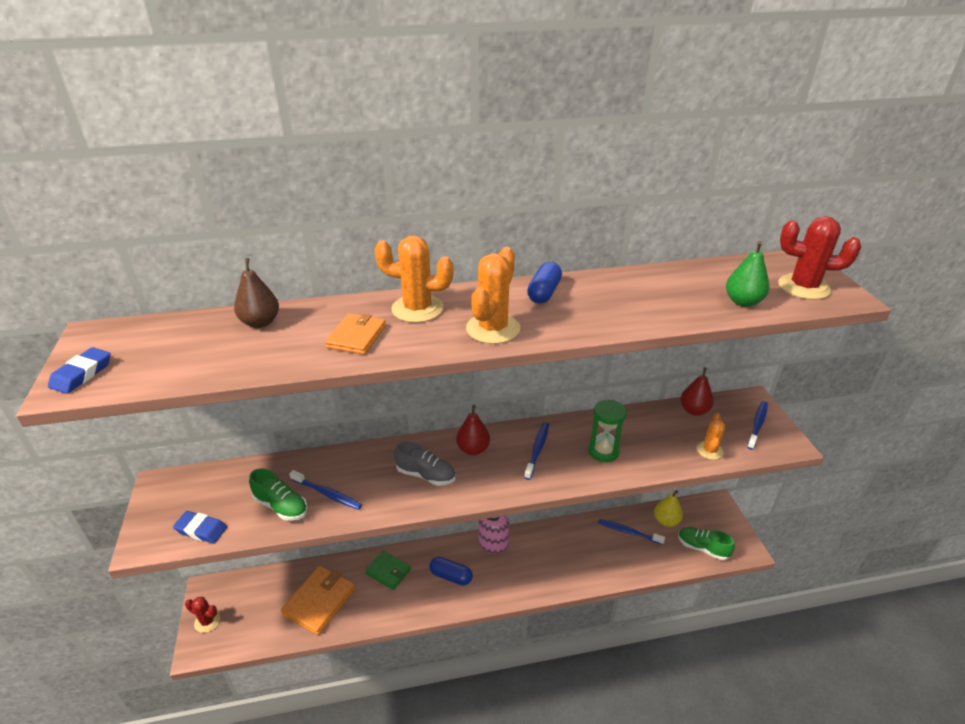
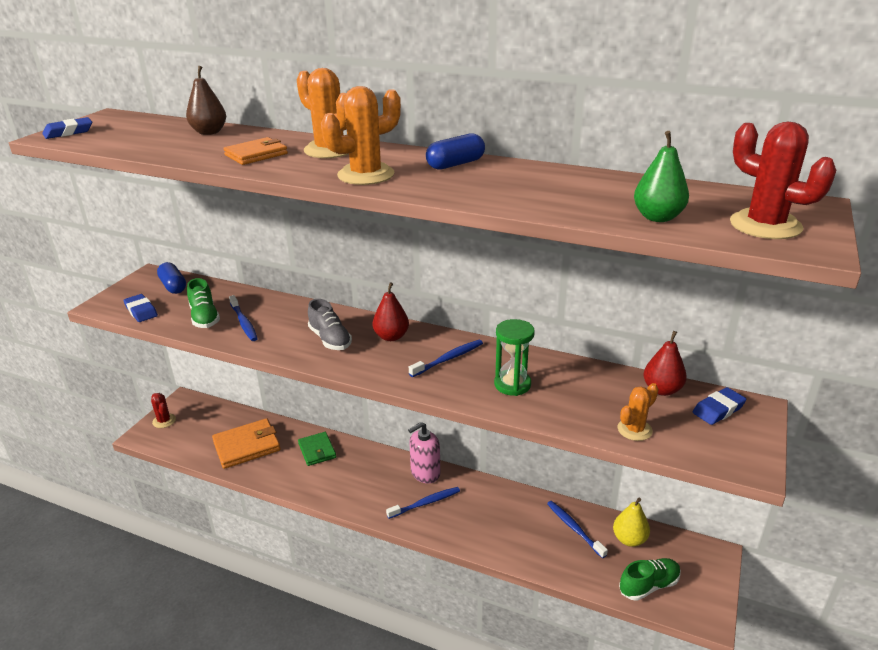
camera: 35 degrees right, 5 degrees down
(451, 576) = (363, 479): blue capsule -> blue capsule (173, 286)
(702, 548) = (648, 585): green shoe -> green shoe turned 90 degrees clockwise
(737, 411) = (718, 409): none -> blue eraser
(757, 425) = (729, 431): blue toothbrush -> blue toothbrush (425, 503)

